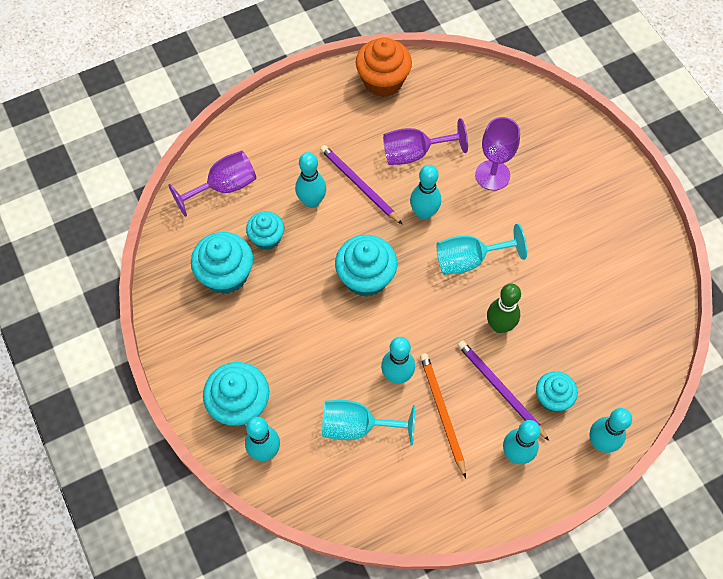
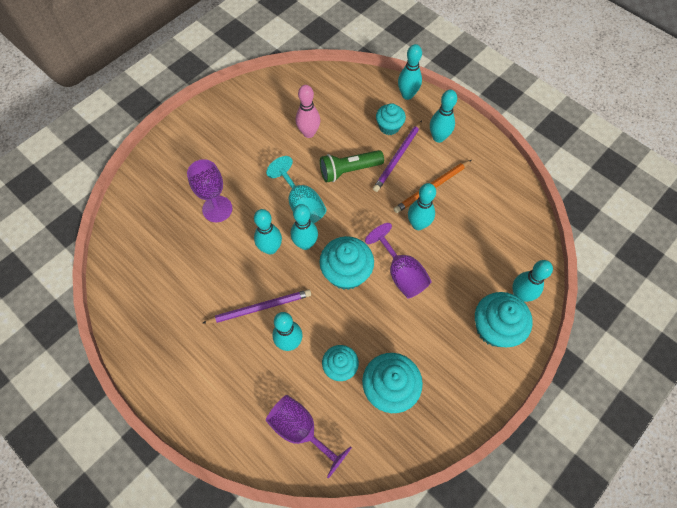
camera: 110 degrees left, 0 degrees up
(357, 426) = (469, 238): turquoise goblet -> none
(359, 185) = (259, 307): purple pencil -> purple pencil turned 135 degrees counterclockwise
(383, 81) = (138, 326): orange cupcake -> none
(414, 153) = (212, 273): purple goblet -> purple goblet (401, 273)
(416, 248) = (305, 244): none -> turquoise bowling pin
(499, 325) = (349, 170): green bowling pin -> green flashlight
(571, 298) = (309, 133): none -> pink bowling pin

